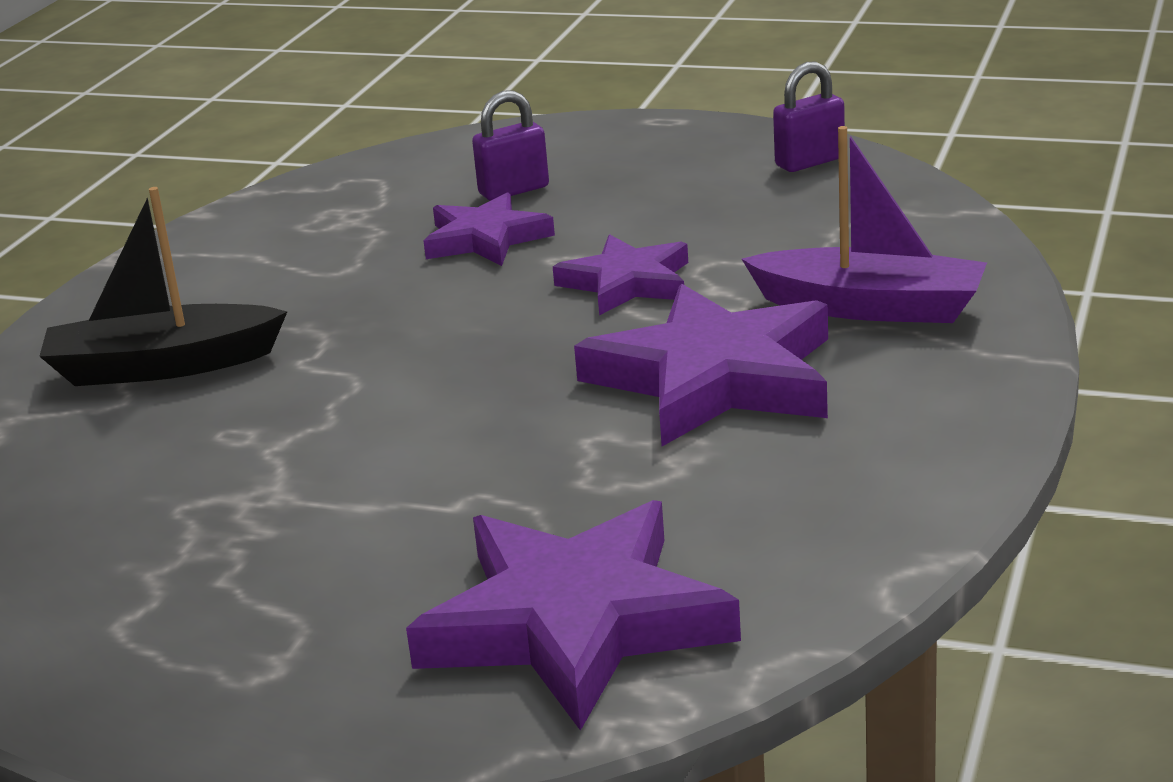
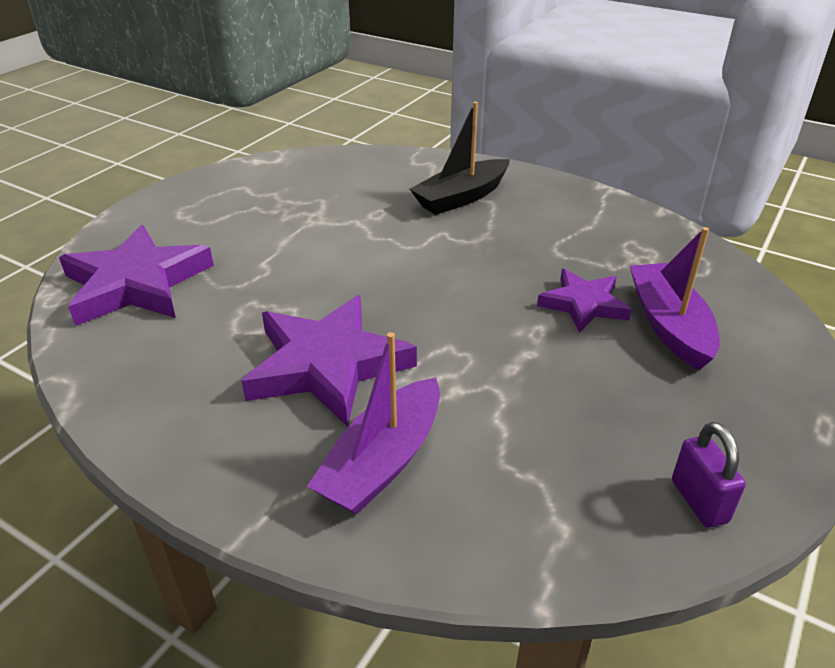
camera: 100 degrees right, 10 degrees up
(162, 366) = (461, 197): black boat -> black boat turned 135 degrees counterclockwise
(514, 190) = (669, 325): purple padlock -> purple boat
(627, 283) = (485, 352): purple star -> none

